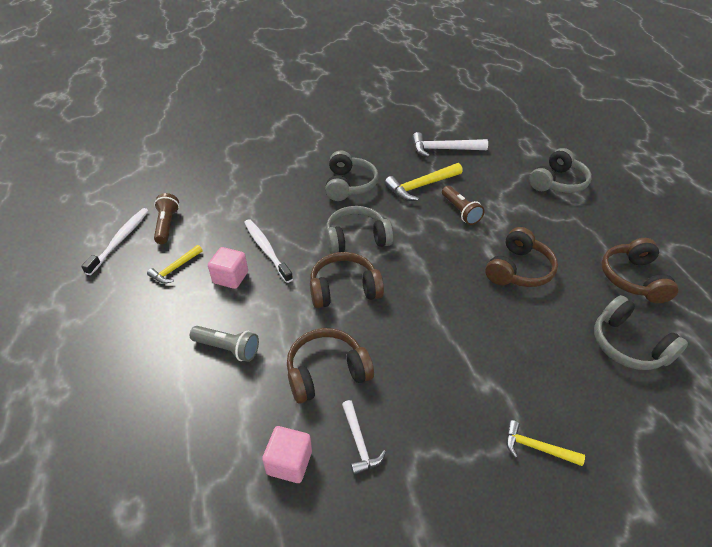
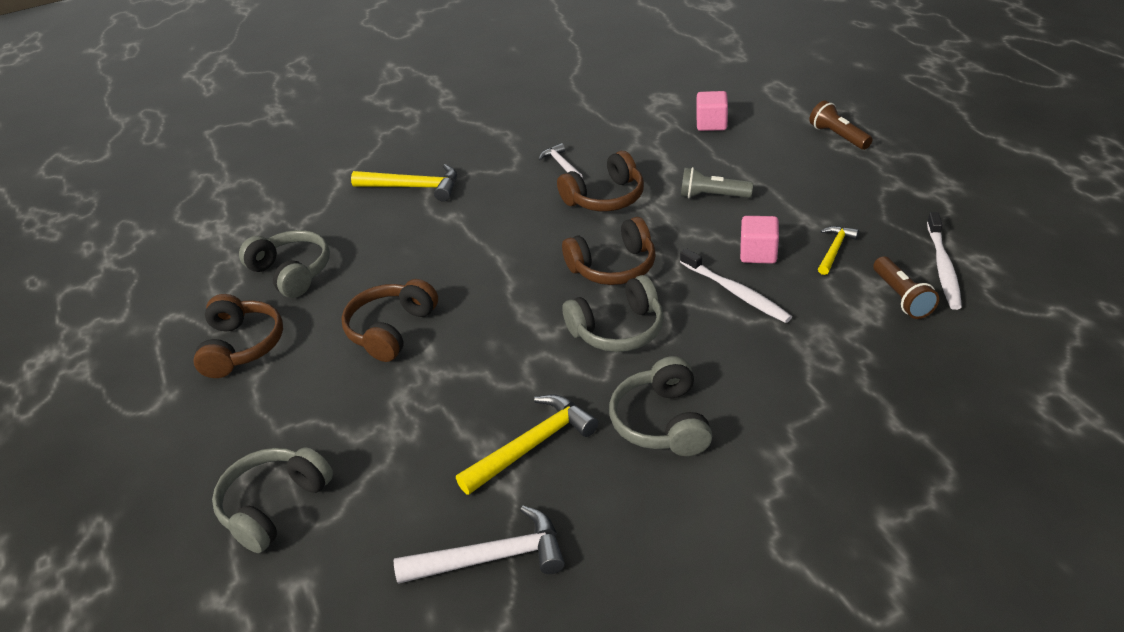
camera: 175 degrees right, 5 degrees down
(289, 462) = (614, 146): pink cube -> pink cube (711, 124)
(460, 211) = (464, 406): brown flashlight -> brown flashlight (838, 136)
(536, 448) = (413, 187): yellow hammer -> yellow hammer, size x1.69

